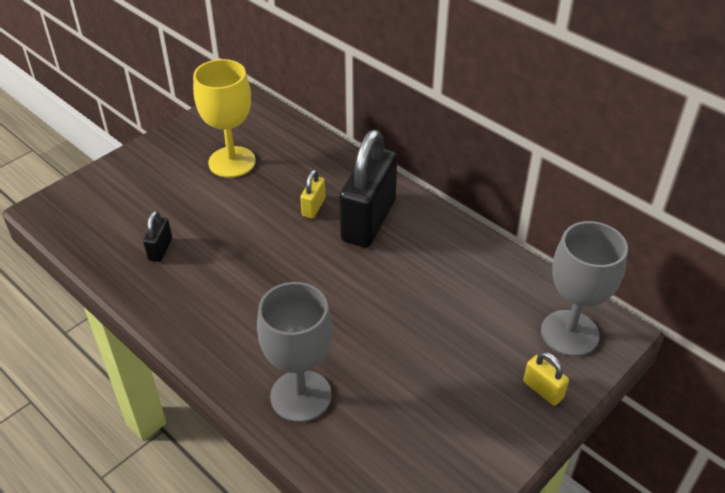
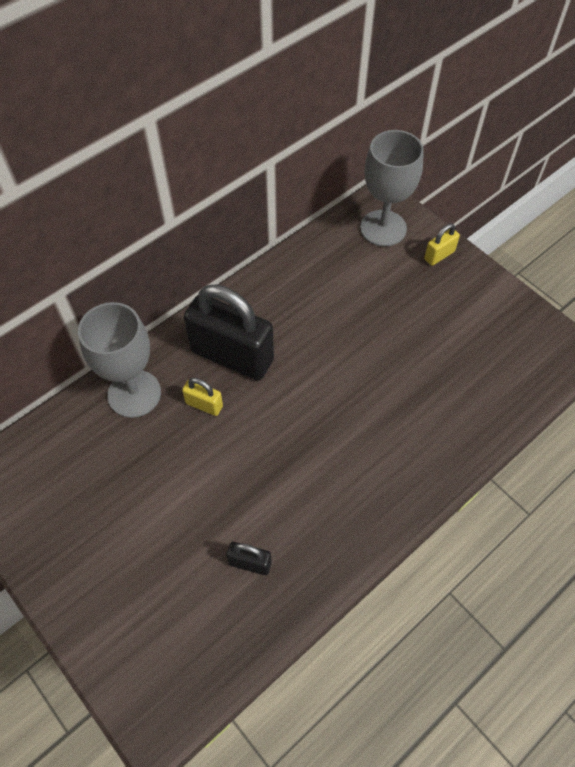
camera: 85 degrees left, 15 degrees up
(232, 162) = (109, 489): yellow goblet -> none
(301, 396) = (448, 425): grey goblet -> grey goblet (134, 394)

